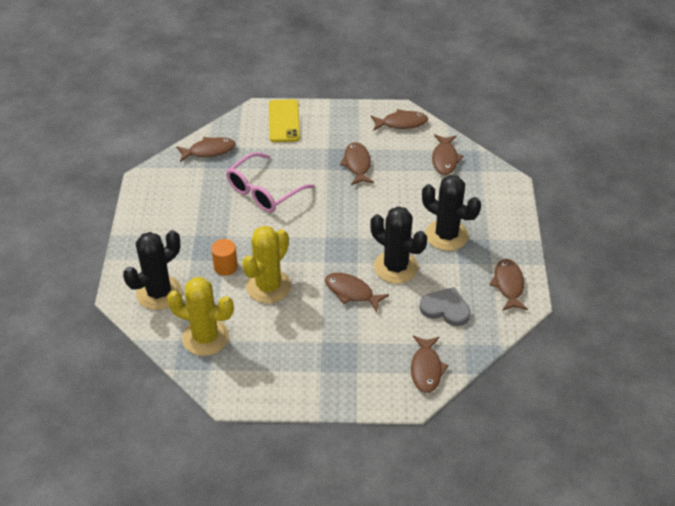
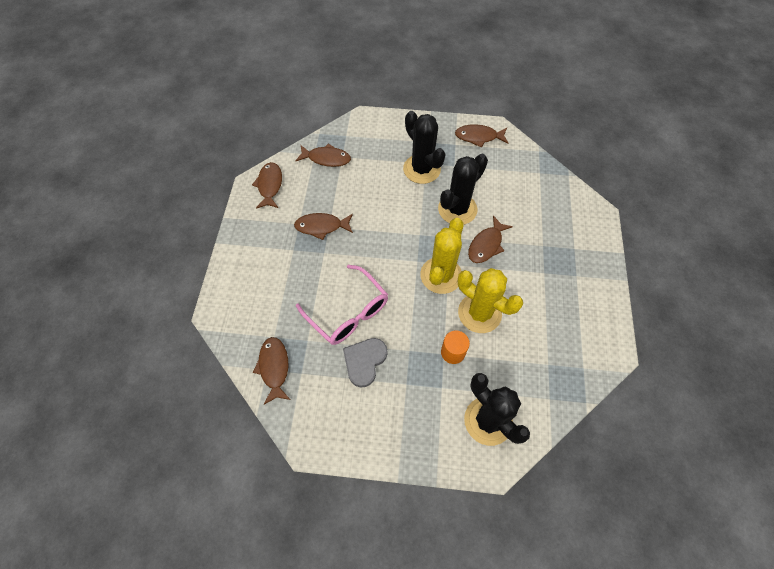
camera: 85 degrees left, 15 degrees up
(205, 337) = (545, 372): yellow cactus -> yellow cactus (441, 275)
(284, 121) = (241, 288): yellow phone -> none
(426, 369) = (567, 200): brown fish -> none
(445, 309) = (504, 180): grey heart -> grey heart (364, 361)
(446, 235) = (421, 169): black cactus -> black cactus turned 75 degrees counterclockwise

